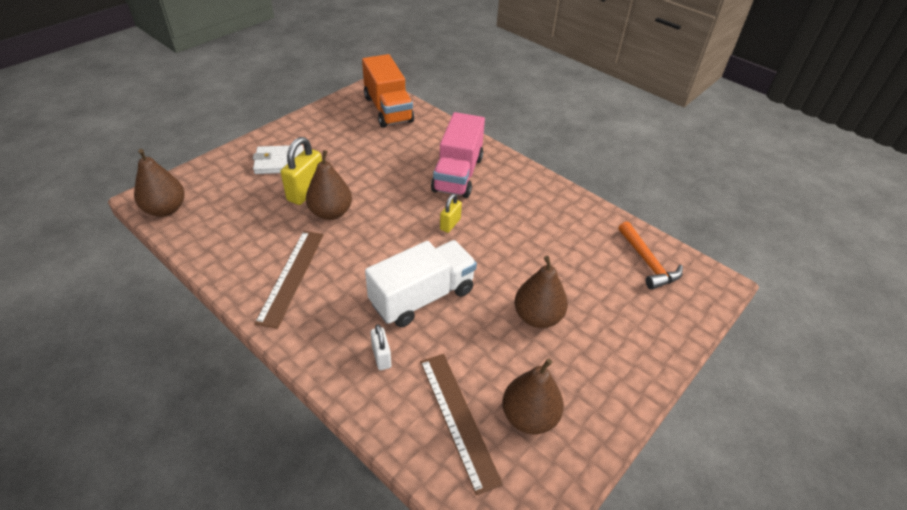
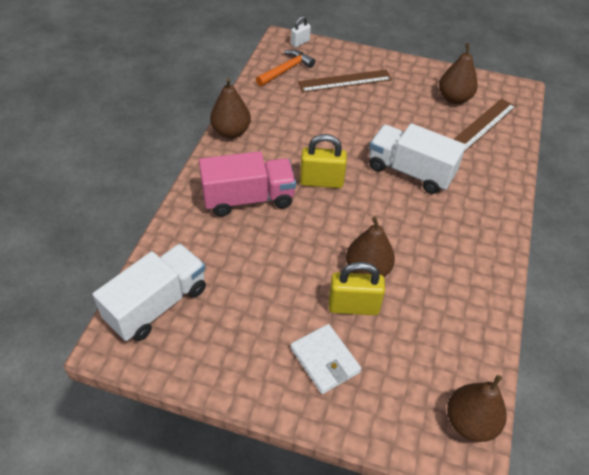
camera: 115 degrees left, 5 degrees up
(291, 276) = (457, 259): brown ruler -> brown ruler (345, 81)
(381, 357) = (475, 173): white padlock -> white padlock (300, 42)
(388, 109) = (157, 304): orange truck -> white truck
(450, 224) = (321, 181): yellow padlock -> yellow padlock, size x1.73
(537, 317) = (379, 110): brown pear -> brown pear (231, 132)

